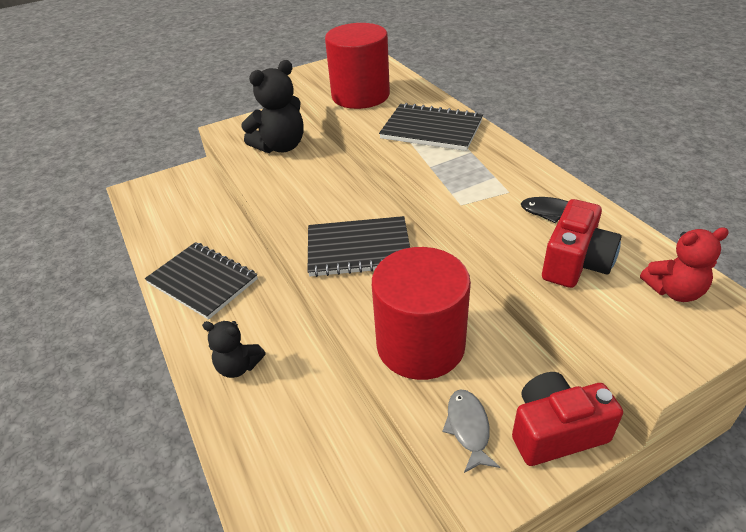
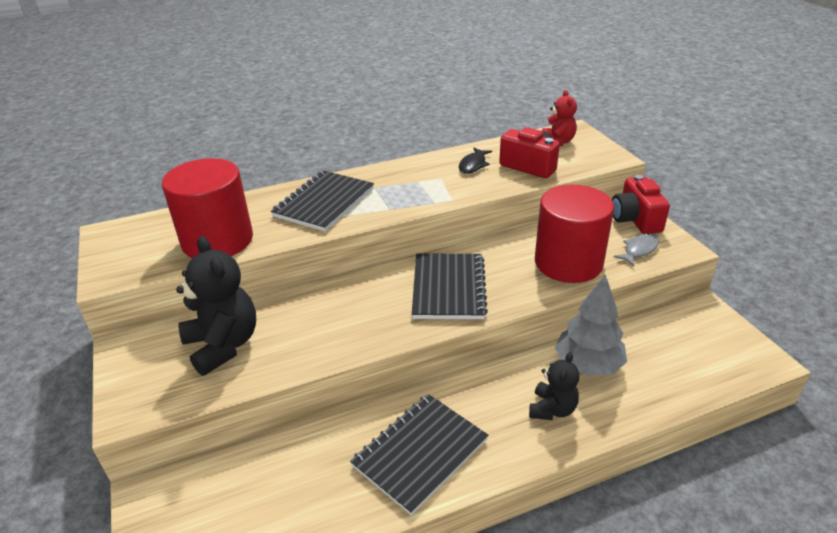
camera: 85 degrees left, 5 degrees down
(299, 399) = (588, 365): none -> grey tree
(468, 428) = (639, 250): grey fish -> grey fish turned 135 degrees clockwise

